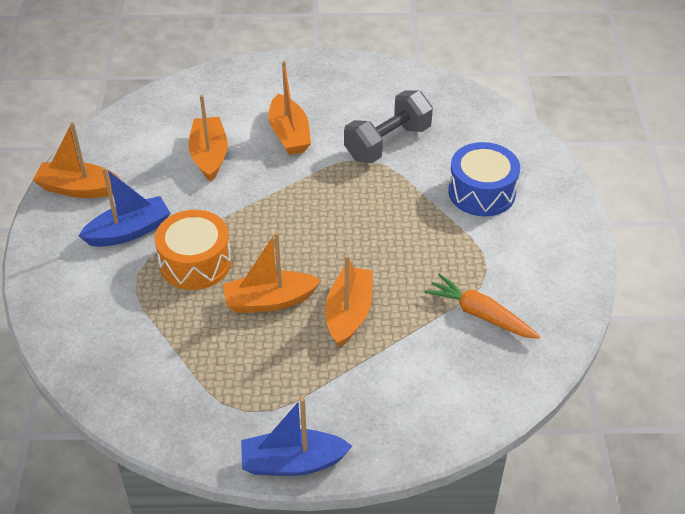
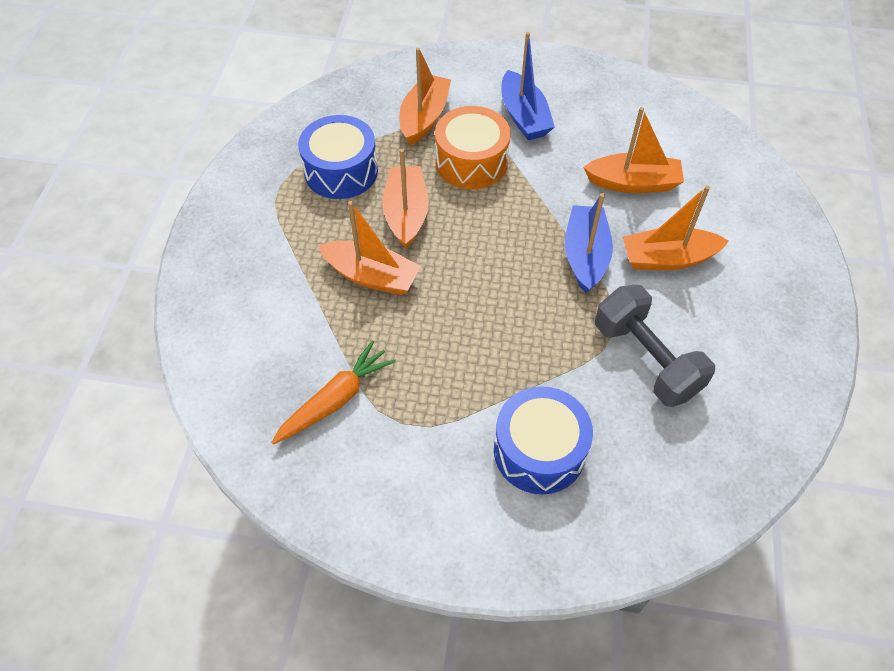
camera: 100 degrees right, 10 degrees up
(78, 188) = (590, 83): orange boat -> orange boat (424, 118)
(220, 362) = (341, 171): none -> blue drum
(292, 462) = (213, 211): blue boat -> blue boat (585, 255)

